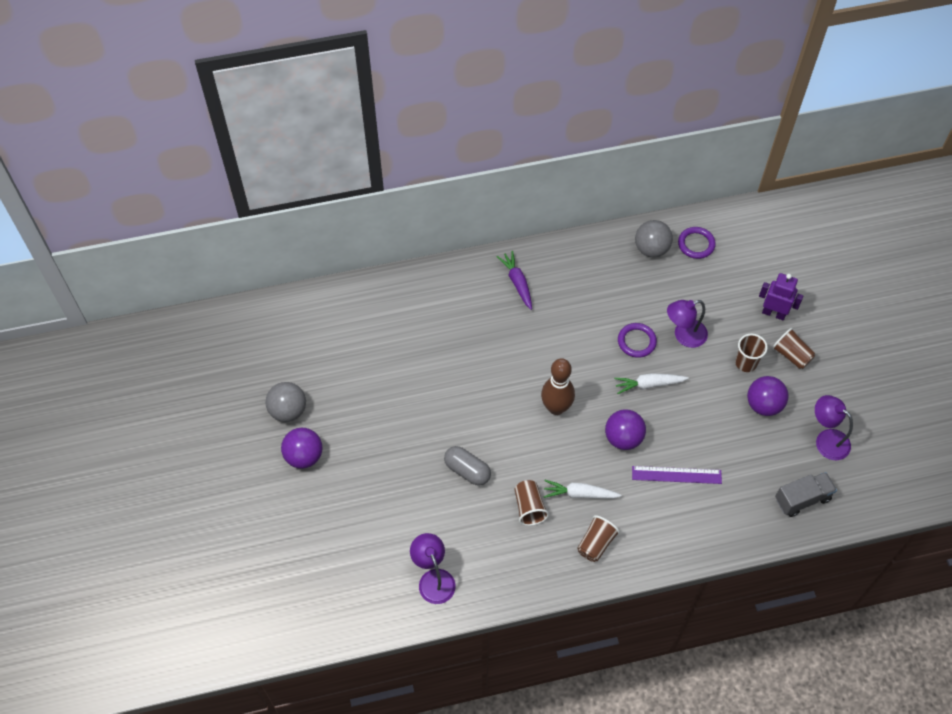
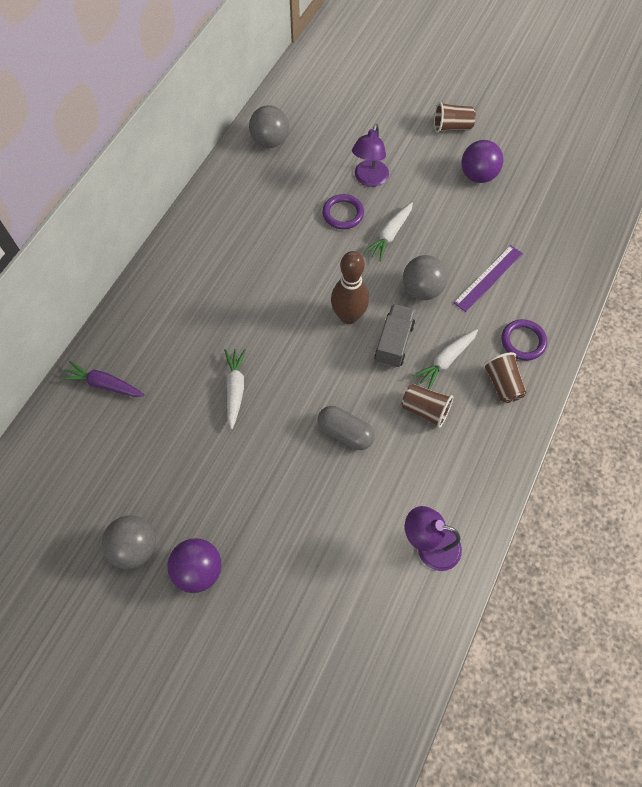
camera: 50 degrees left, 5 degrees up
(438, 382) = (235, 389): none -> white carrot
(467, 470) = (345, 433): grey capsule -> grey capsule turned 45 degrees clockwise
(517, 282) = (201, 254): purple carrot -> purple carrot (104, 384)
(623, 438) = (422, 289): purple ball -> grey ball
(696, 244) = (296, 111): purple ring -> purple ring (523, 341)
(746, 363) = (431, 159): brown cup -> none
(773, 313) = (405, 110): purple robot -> none
(802, 499) = (580, 212): grey truck -> grey truck (394, 342)
(826, 440) = (542, 160): purple lamp -> none

